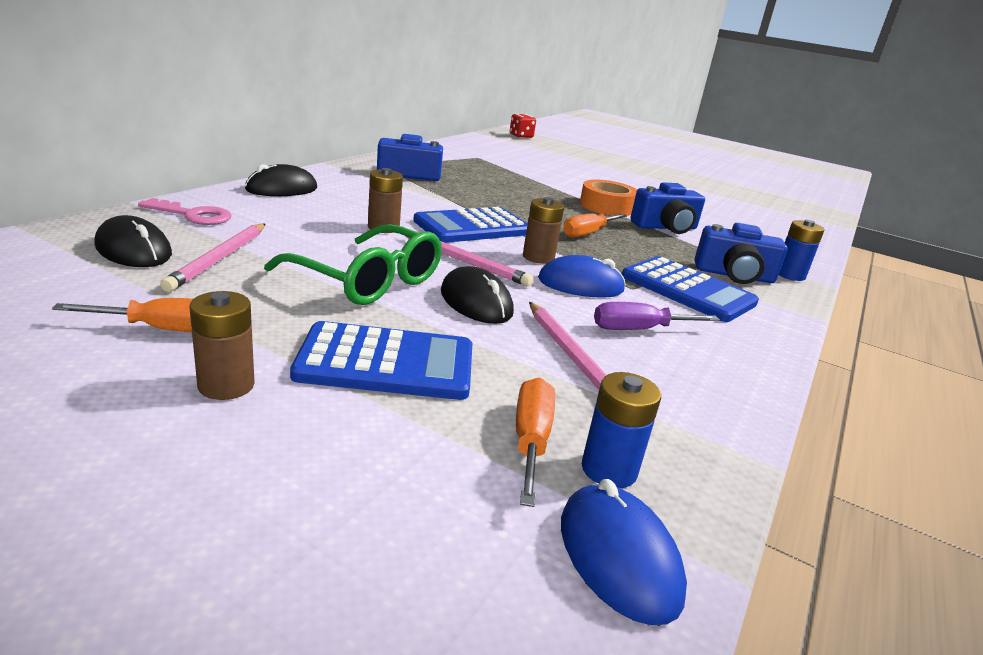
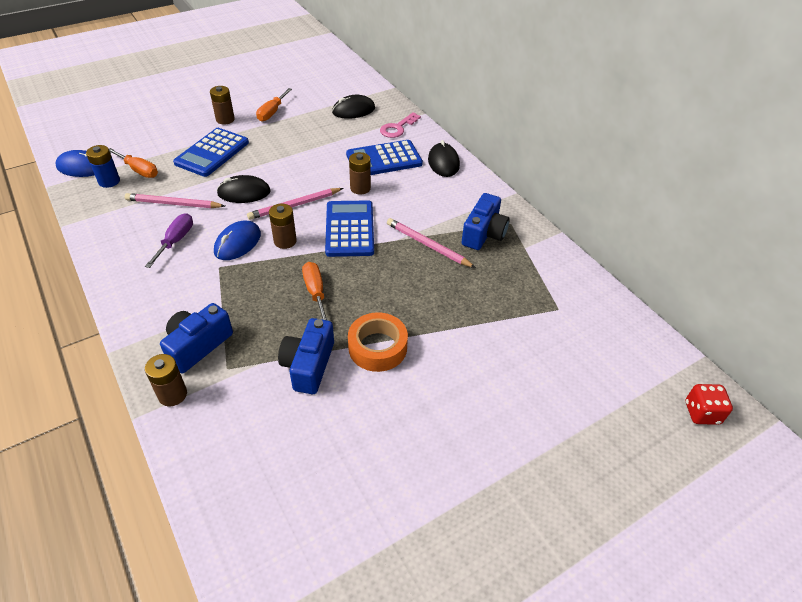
camera: 120 degrees right, 20 degrees up
(219, 259) = (334, 129): pink pencil -> pink pencil (428, 245)
(368, 280) = (288, 165): green glasses -> none
(687, 290) = (197, 296): blue calculator -> blue calculator (384, 159)
(789, 275) = (172, 394): blue battery -> brown battery

